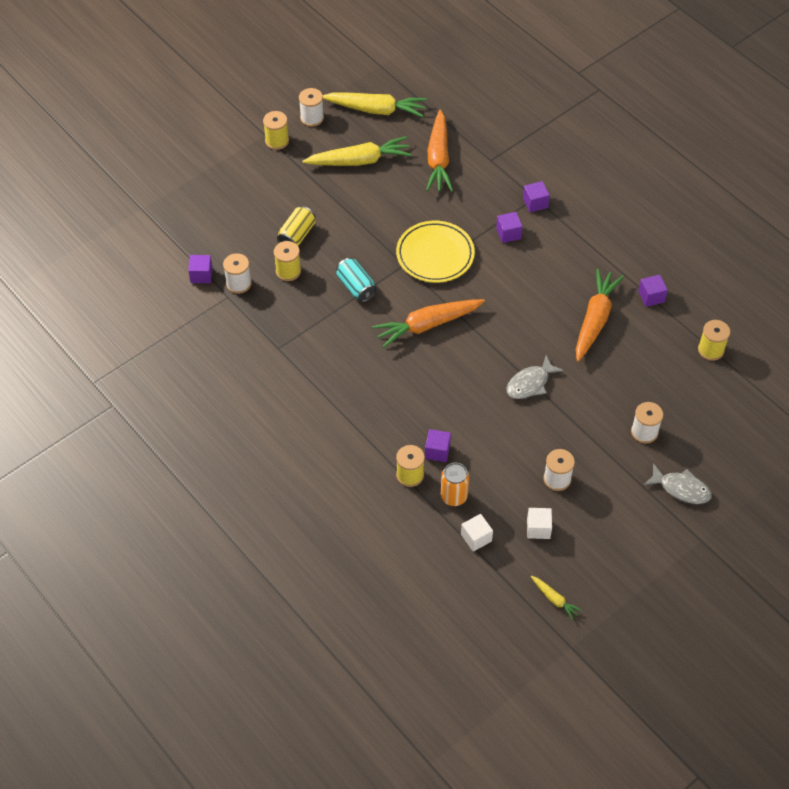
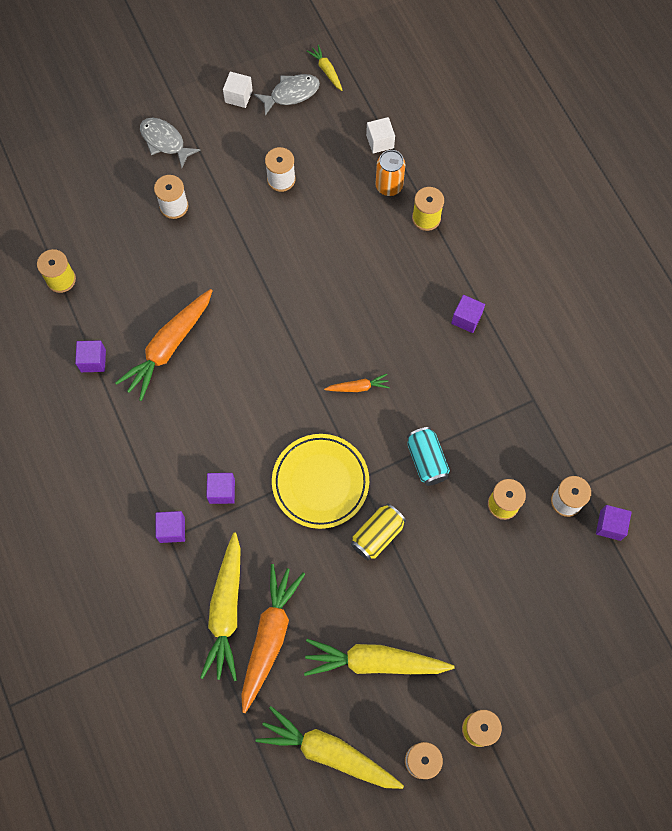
camera: 165 degrees left, 15 degrees up
(297, 235) = (482, 557): yellow can -> yellow can (377, 535)
(427, 325) = (358, 387): orange carrot -> orange carrot, size x0.47
(437, 451) = (391, 236): purple cube -> purple cube (466, 318)
(475, 166) = (226, 610): none -> yellow carrot
(530, 383) = (269, 288): grey fish -> grey fish (291, 94)
(538, 528) = (317, 136): white cube -> white cube (238, 96)

